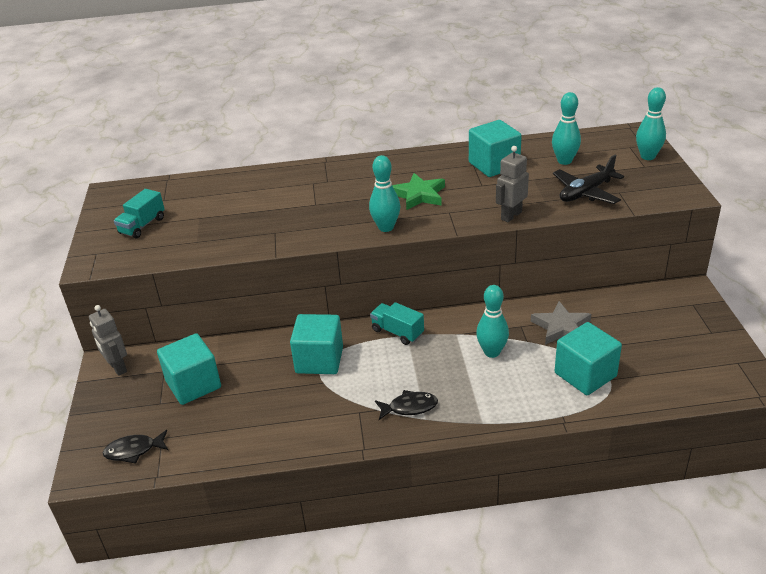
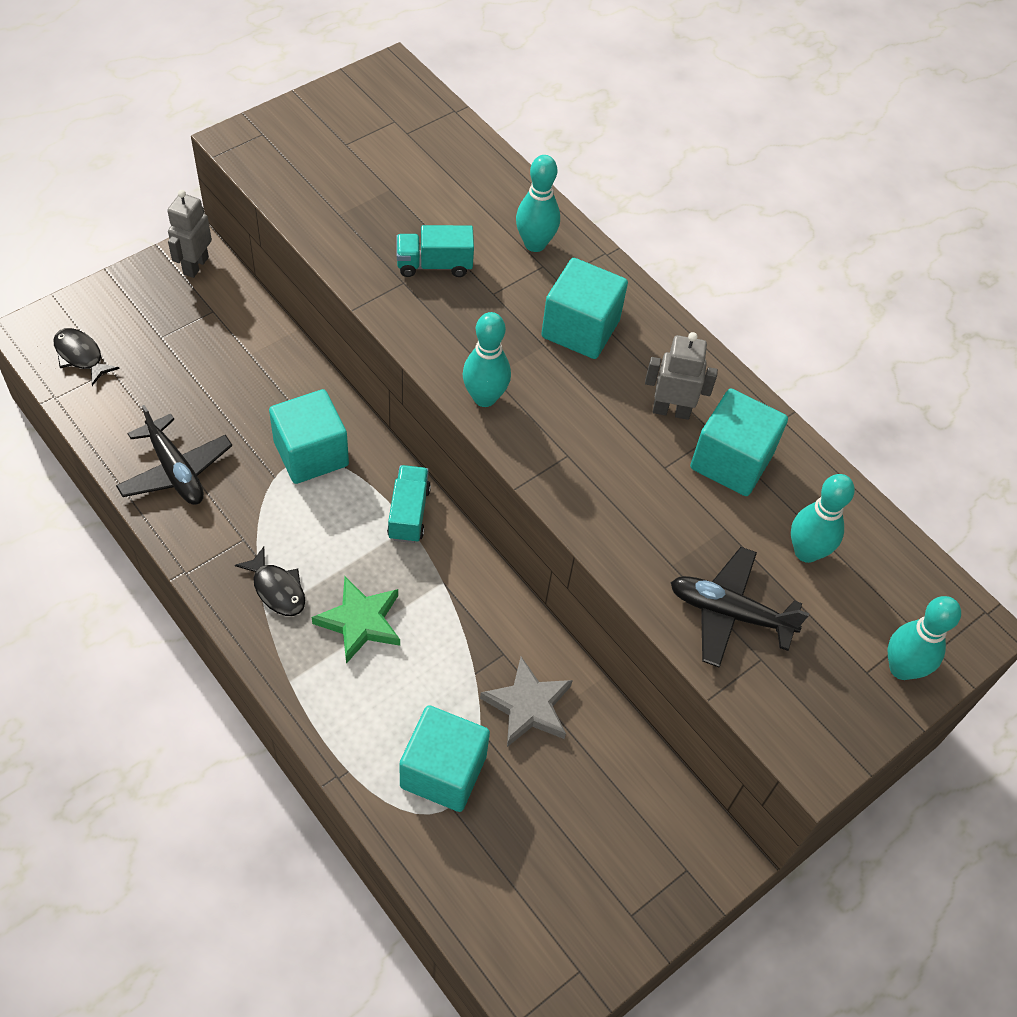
camera: 50 degrees right, 20 degrees up
(142, 226) = (340, 144): turquoise truck -> turquoise truck (434, 265)
(193, 384) = (205, 351): turquoise cube -> turquoise cube (580, 329)
(277, 429) = (175, 470): none -> black plane
(419, 195) = (588, 401): green star -> green star (360, 622)
(492, 352) = (428, 639): turquoise bowling pin -> turquoise bowling pin (535, 244)
(511, 215) = (604, 535): grey robot -> grey robot (671, 410)

